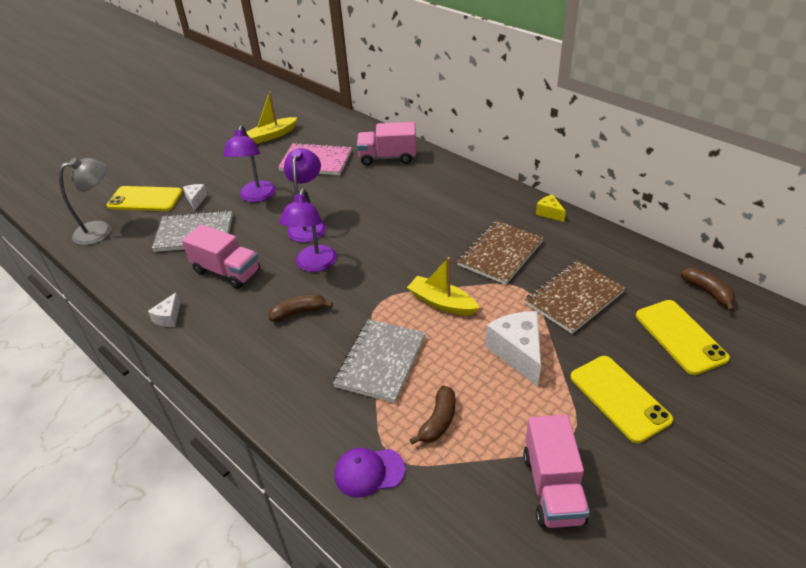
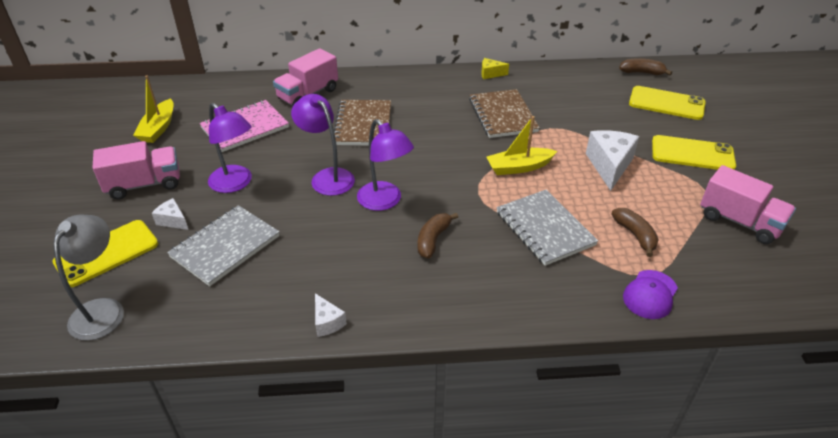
camera: 50 degrees left, 0 degrees up
(227, 271) = (316, 253): pink truck -> pink truck (144, 184)
(518, 352) = (609, 166): white cheese -> white cheese turned 75 degrees clockwise
(574, 298) = (586, 116): brown notebook -> brown notebook (363, 124)

